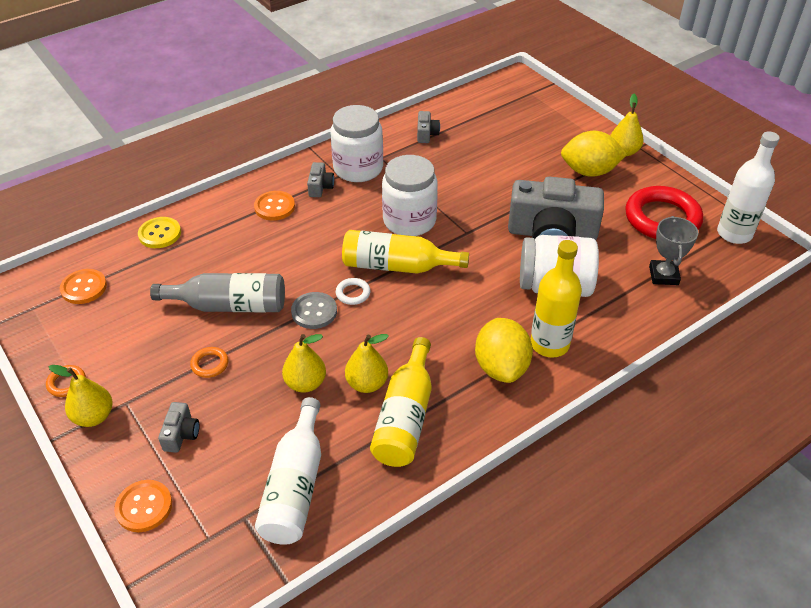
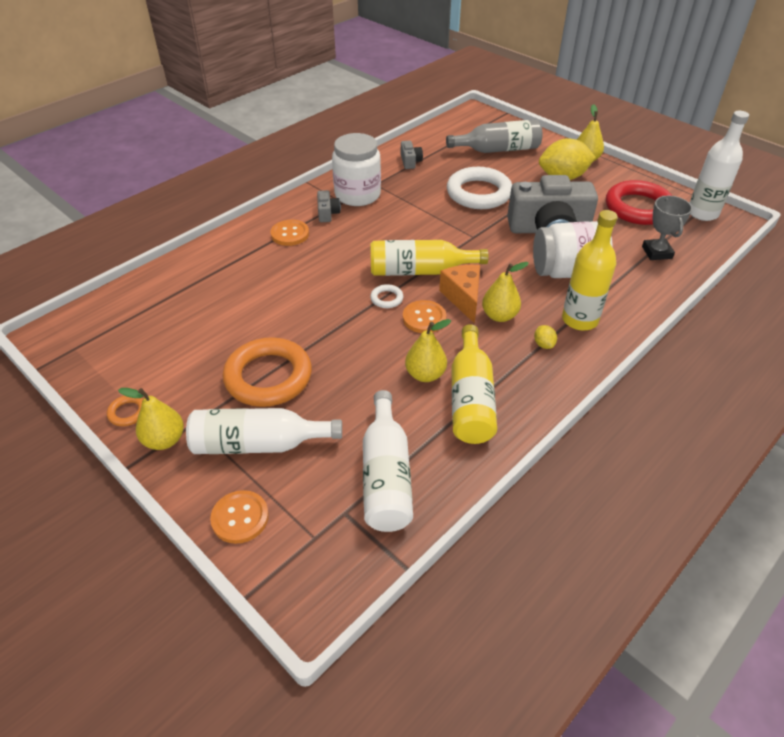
camera: 10 degrees left, 0 degrees up
(84, 288) = (122, 324): orange button -> orange button (424, 318)
(160, 234) = (185, 268): yellow button -> none
(181, 434) = (258, 444): grey camera -> white bottle
(210, 364) = (268, 377): orange ring -> orange ring, size x2.37
(229, 305) = (272, 322): grey bottle -> grey bottle (498, 149)
(305, 383) = (367, 381): yellow pear -> yellow pear (499, 316)
(314, 312) = (355, 318): grey button -> none
(409, 221) = (418, 232): white jar -> none
(433, 303) = (463, 298): none -> orange cheese
(489, 181) = (479, 193): none -> white ring
(501, 367) = (543, 344): yellow lemon -> yellow lemon, size x0.41

